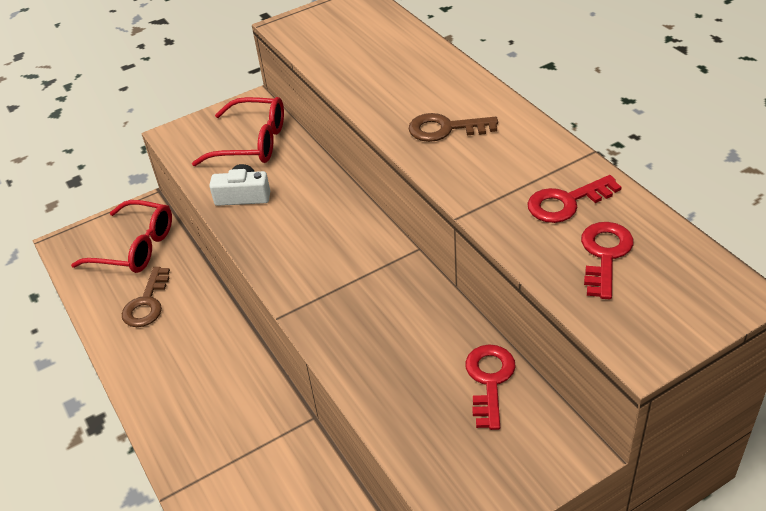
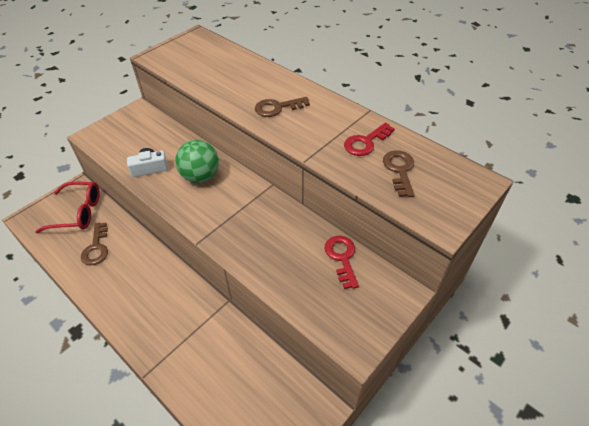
camera: 20 degrees left, 5 degrees up
(252, 142) = (145, 133): red glasses -> none
(313, 219) = (200, 176): none -> green ball
(604, 255) = (399, 170): red key -> brown key

